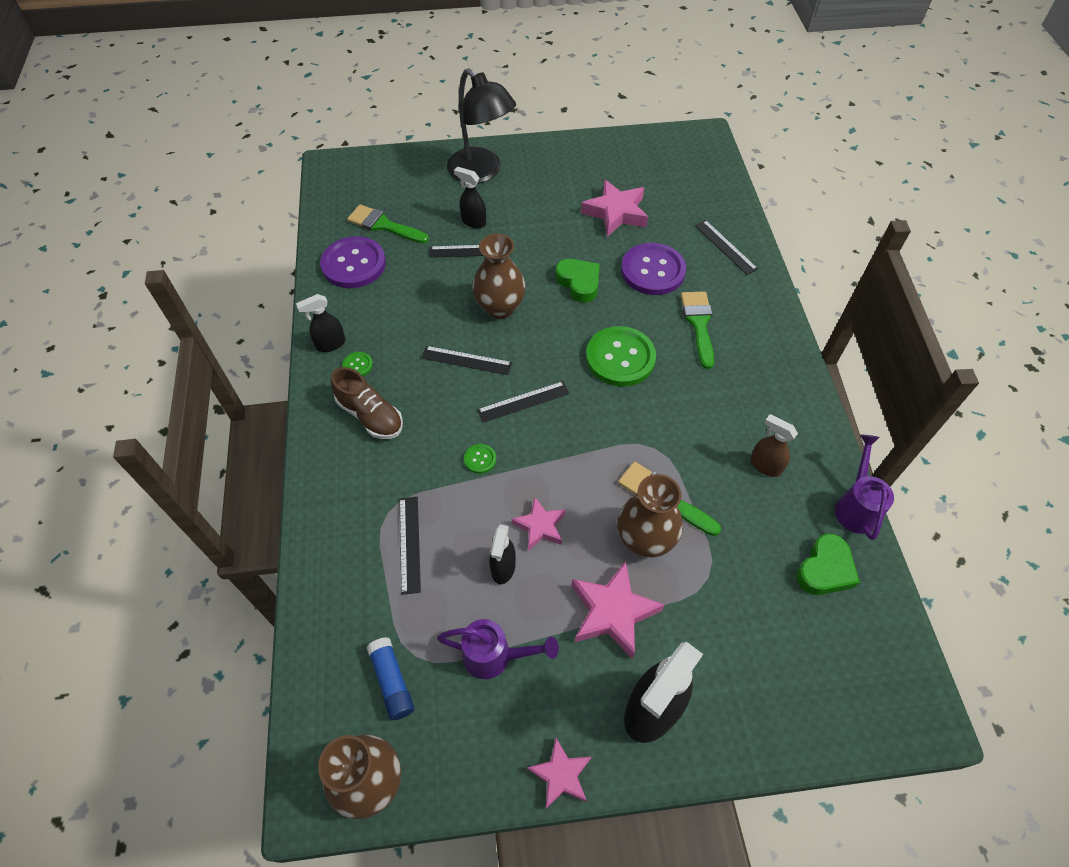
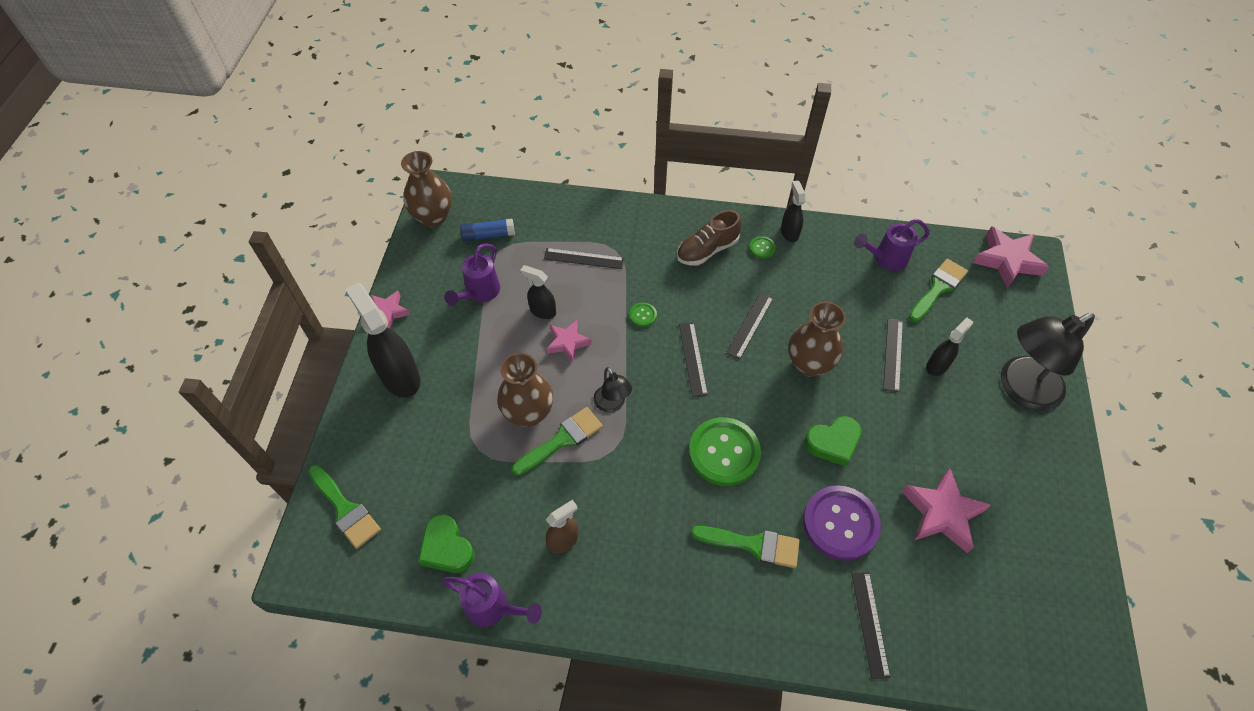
camera: 105 degrees right, 0 degrees up
(354, 264) = (885, 259): purple button -> purple watering can
(603, 461) = (612, 404): none -> black lamp
(612, 612) = (479, 372): pink star -> pink star (1007, 260)
(725, 247) = (870, 623): black ruler -> black ruler turned 75 degrees counterclockwise
(840, 698) = (345, 509): none -> green brush

